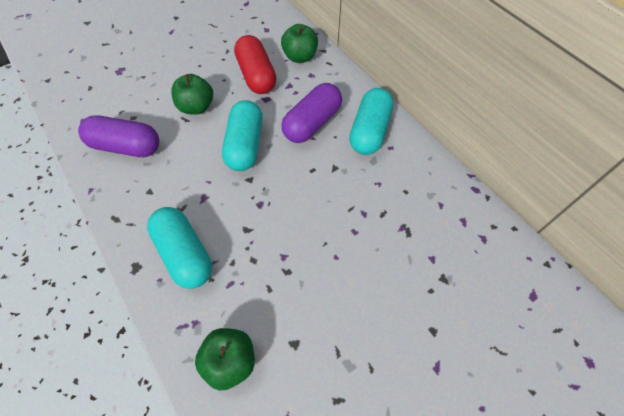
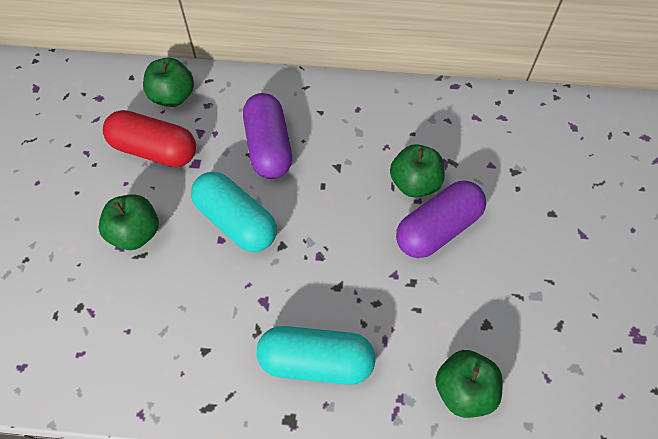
camera: 50 degrees left, 0 degrees up
(126, 147) = (117, 339): purple capsule -> purple capsule (438, 229)
(366, 220) = (414, 184): none -> green apple
(369, 131) = (324, 111): turquoise capsule -> none

